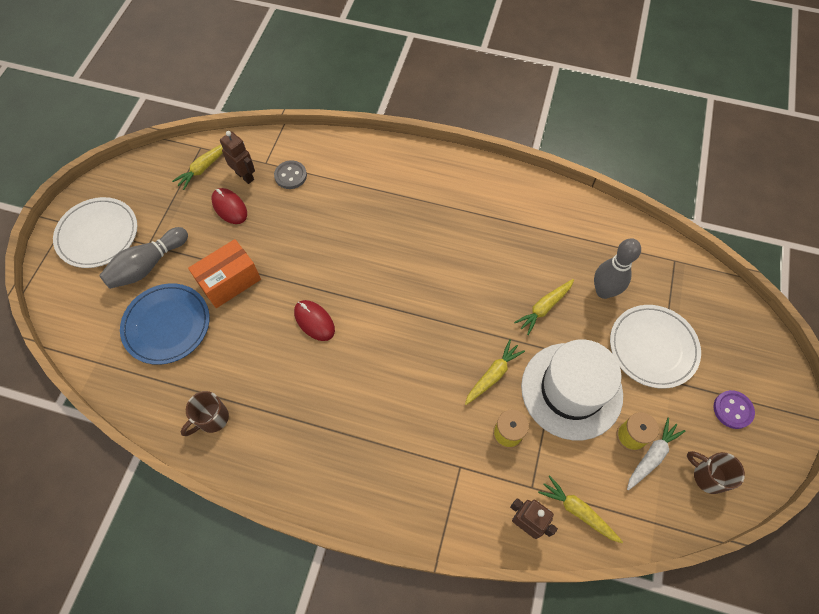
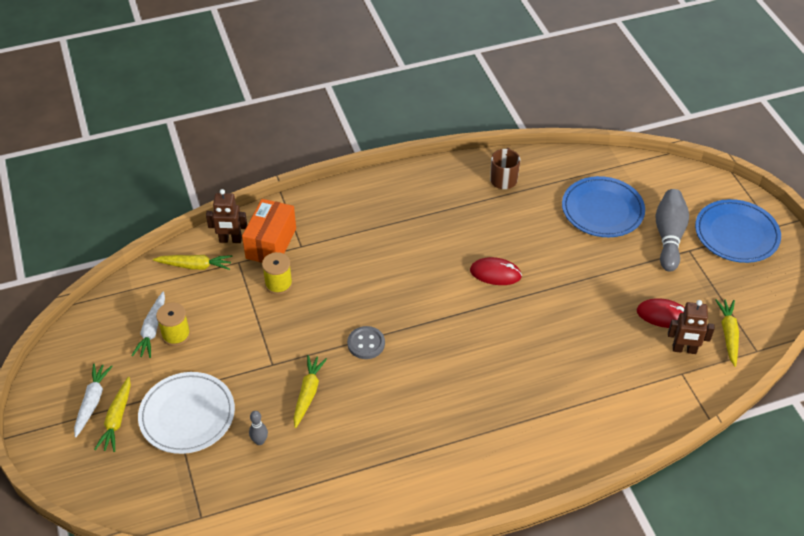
camera: 145 degrees right, 15 degrees down
(98, 234) = (736, 234): white plate -> blue plate
(230, 282) = (592, 262): orange box -> orange box (271, 243)
(290, 176) = (645, 375): grey button -> grey button (366, 344)
(493, 375) = (318, 316): yellow carrot -> yellow carrot (117, 419)
(571, 390) = (244, 340): white hat -> none
(603, 291) = (259, 441): grey bowling pin -> grey bowling pin, size x0.49
(707, 476) = (99, 340): brown mug -> none
(732, 410) = (92, 402): purple button -> white carrot

